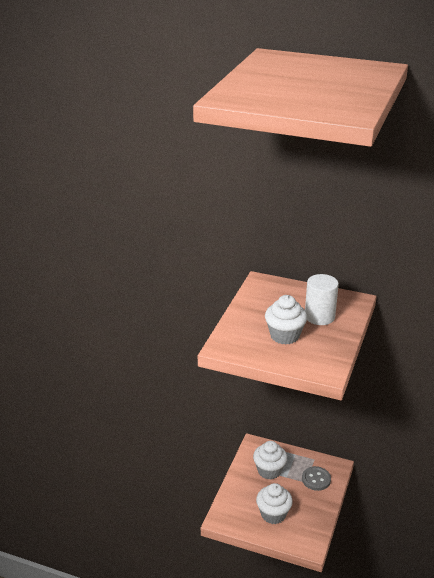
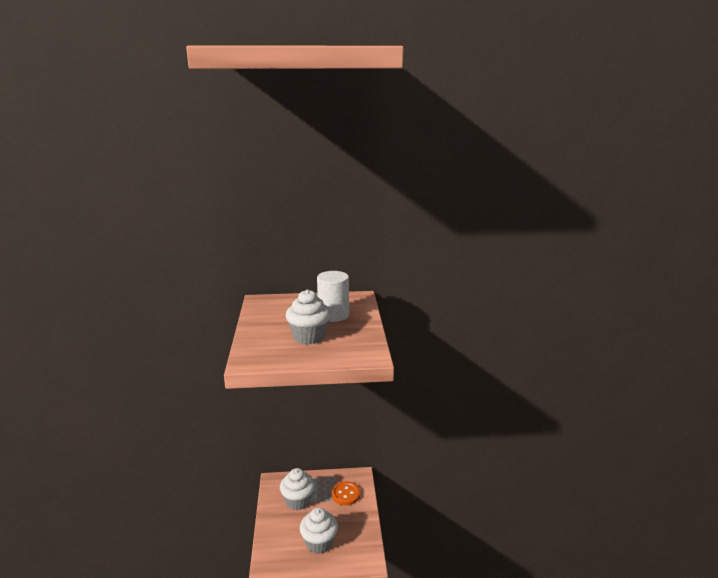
camera: 25 degrees left, 10 degrees down
(316, 479) = (345, 494): grey button -> orange button

